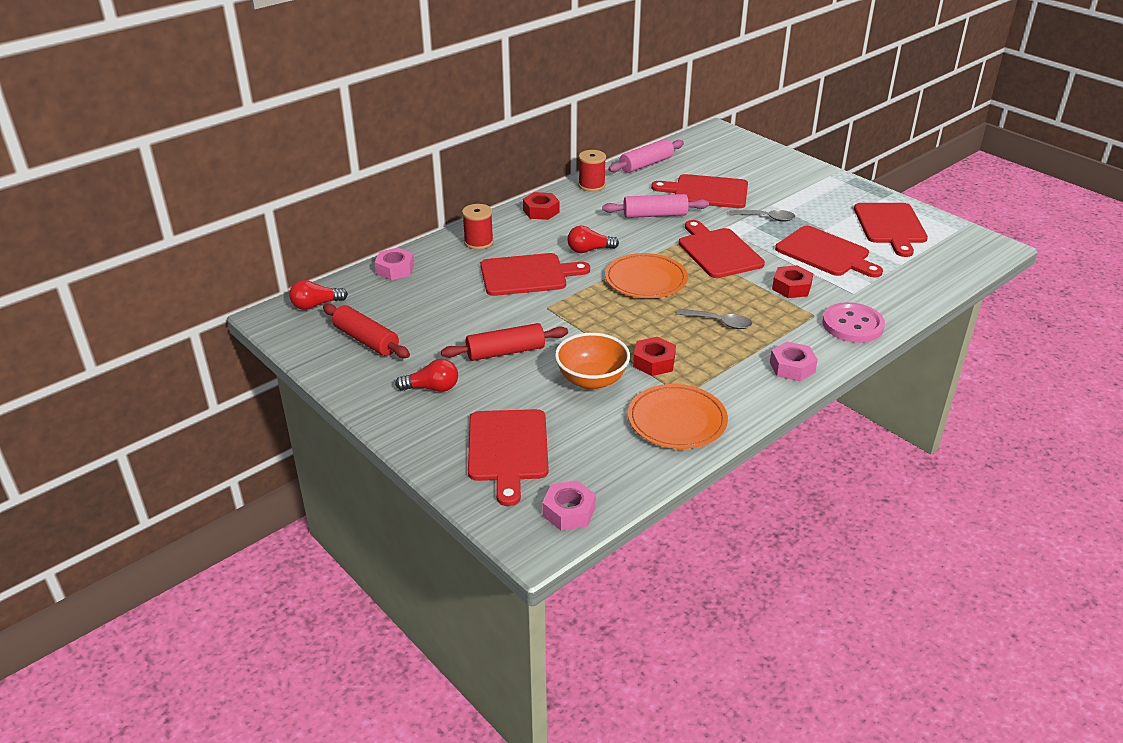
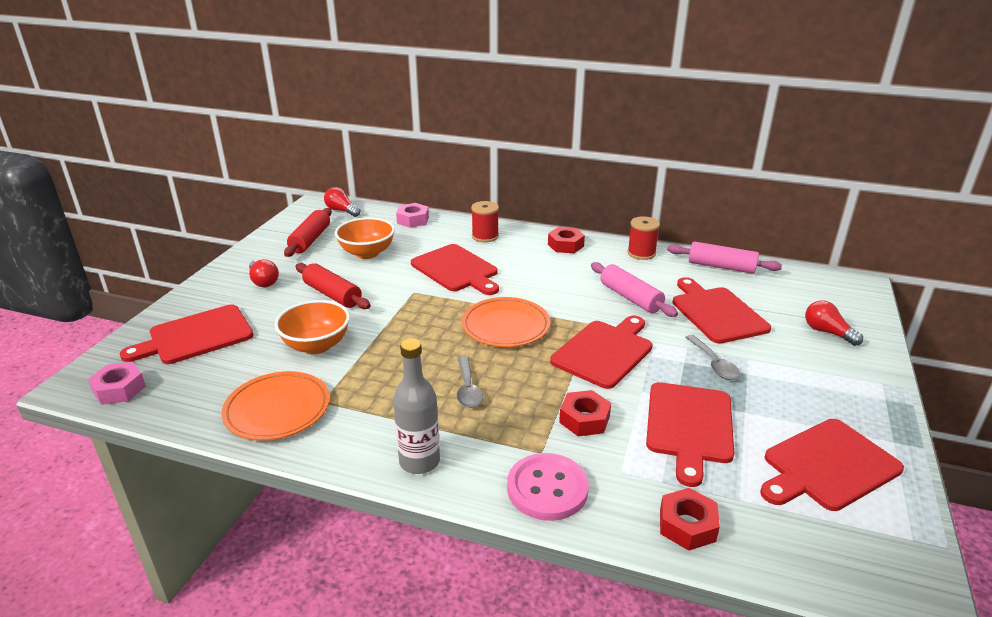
camera: 60 degrees right, 5 degrees down
(439, 313) = (367, 253): none -> orange bowl
(589, 250) = (527, 284): red light bulb -> red light bulb (827, 332)
(654, 362) = (367, 369): red nut -> red nut (687, 525)
(792, 367) = (419, 461): pink nut -> grey bottle

